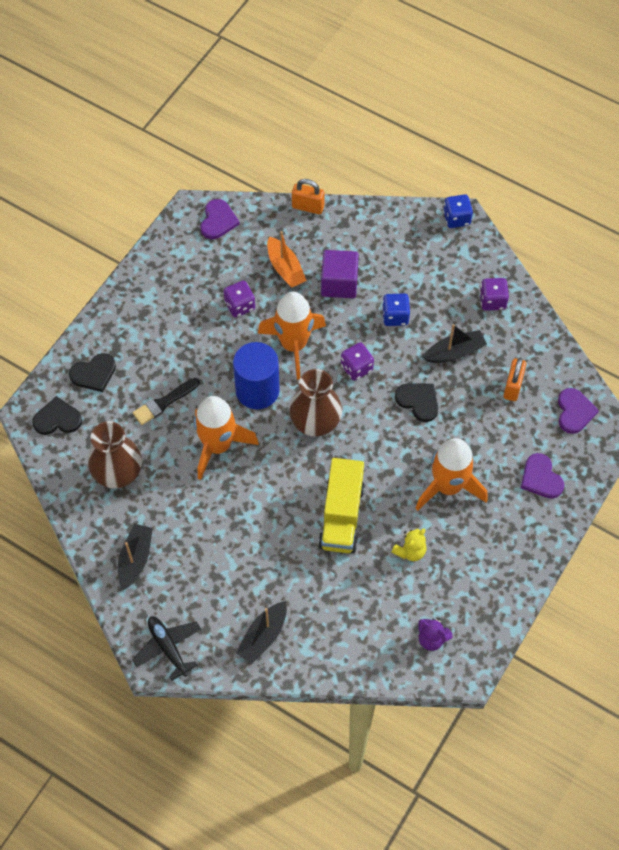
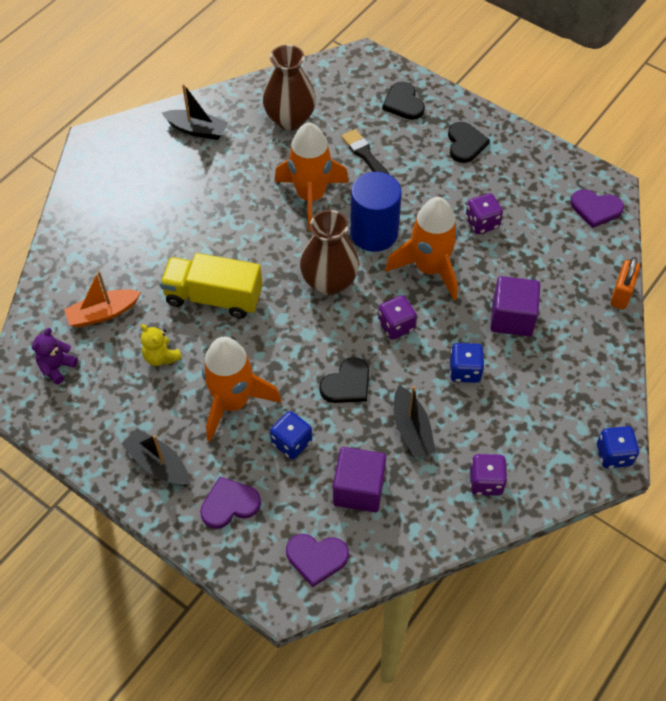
camera: 95 degrees right, 5 degrees down
(57, 419) = (355, 76): black heart -> black heart (465, 143)
(168, 648) = (103, 151): black plane -> none
(263, 636) = (96, 223): black boat -> black boat (158, 464)
(285, 268) = (532, 267): orange boat -> orange boat (103, 313)
(479, 438) = (291, 442): none -> blue dice
(512, 387) = (359, 489): orange padlock -> purple cube

